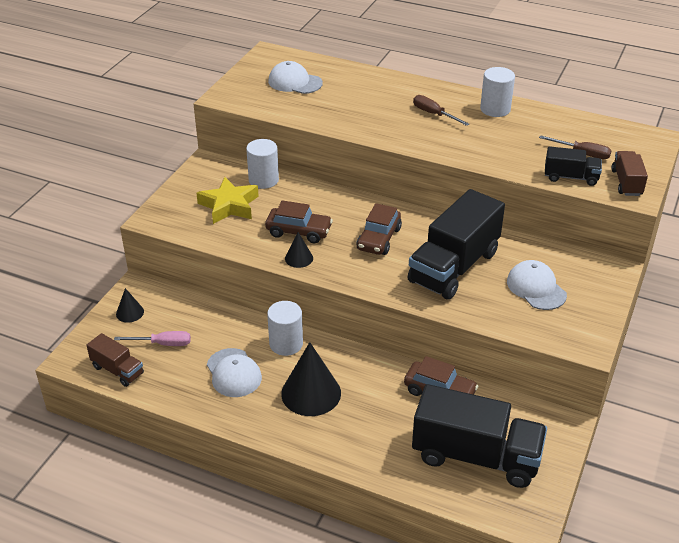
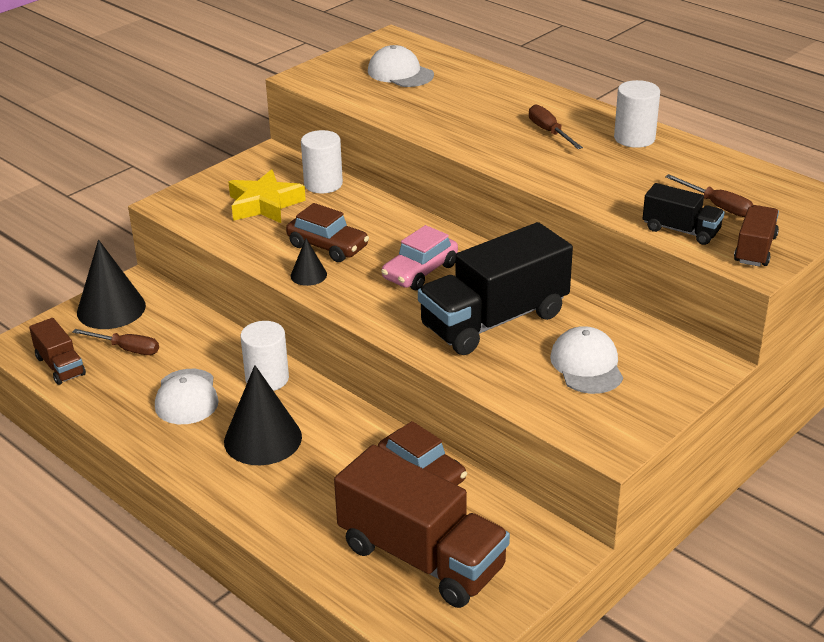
camera: 20 degrees right, 5 degrees down
(130, 312) = (111, 309): black cone -> black cone, size x1.98
(163, 344) = (127, 349): pink screwdriver -> brown screwdriver
(379, 239) = (420, 272): brown car -> pink car
(476, 456) = (421, 557): black truck -> brown truck

